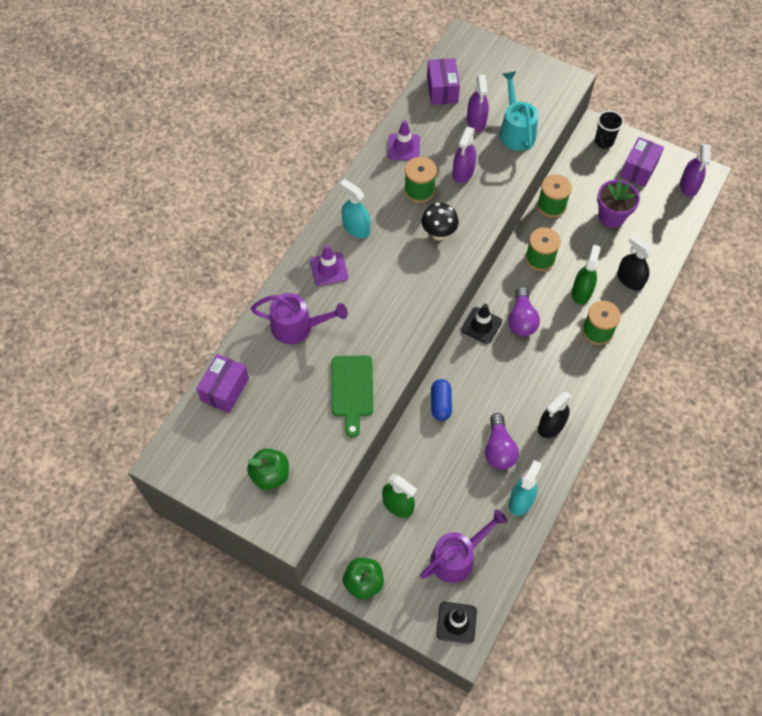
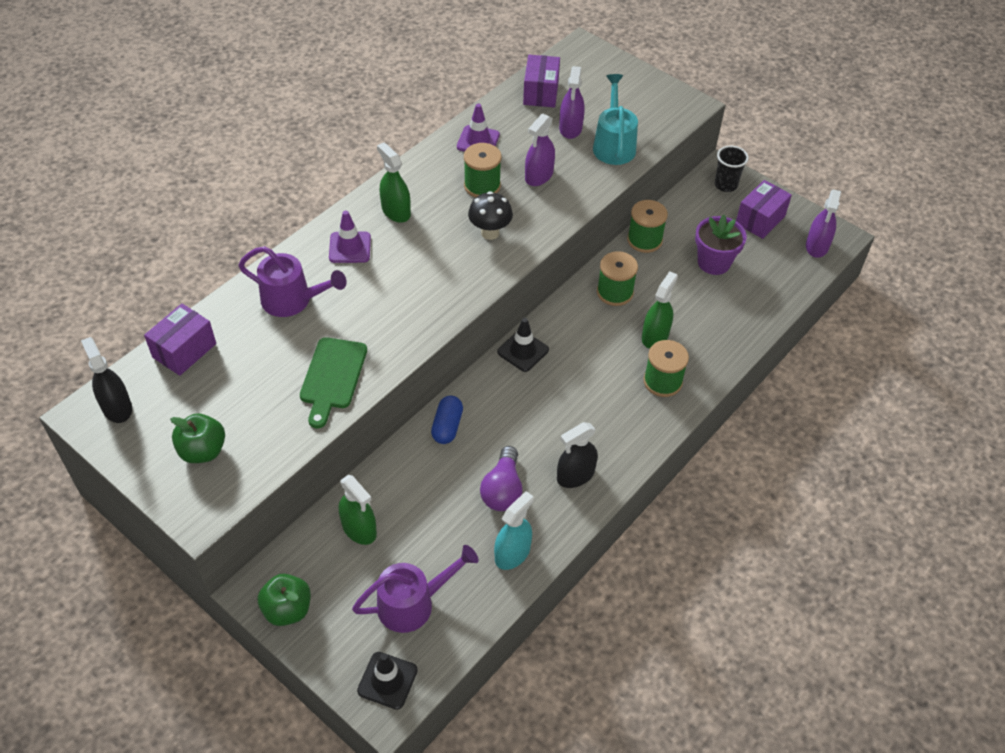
camera: 10 degrees right, 10 degrees down
(356, 228) = (396, 211): turquoise spray bottle -> green spray bottle
(521, 319) = (573, 353): purple light bulb -> none
(630, 280) = (718, 333): black spray bottle -> black spray bottle (117, 407)

